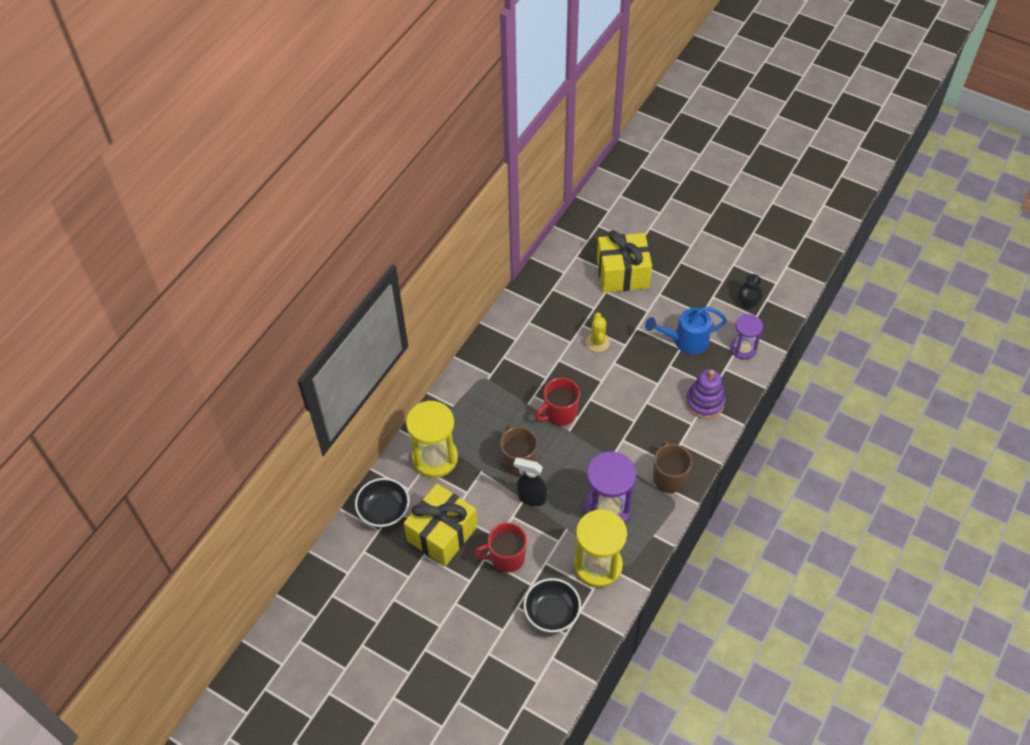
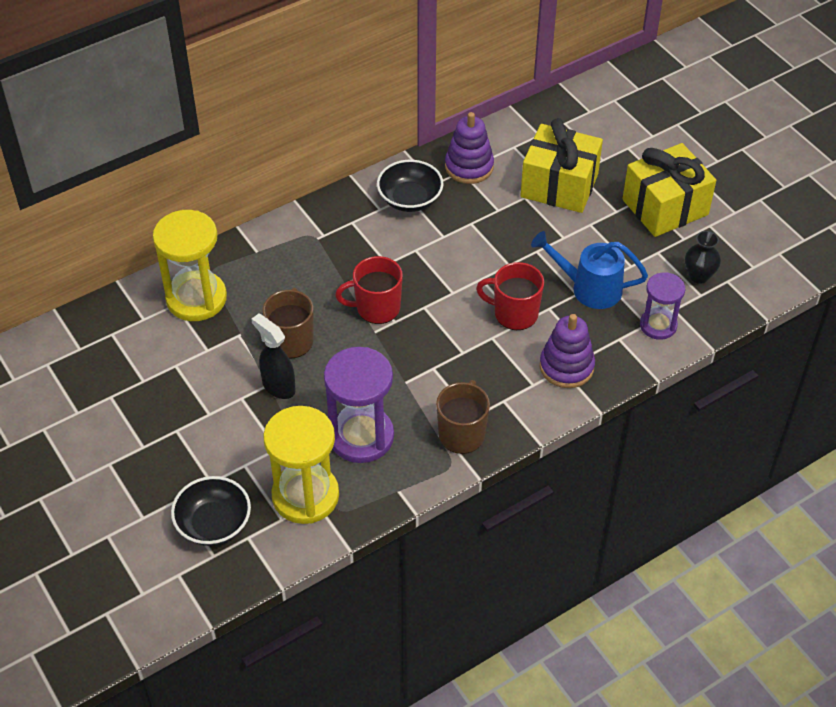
camera: 25 degrees right, 5 degrees down
(384, 510) = (100, 330): black bowl -> black bowl (410, 199)
(442, 533) = (147, 382): yellow gift -> yellow gift (665, 207)
(506, 557) = (202, 439): red mug -> red mug (514, 313)
(555, 283) = (469, 167): none -> purple stacking toy
(597, 342) = (476, 248): yellow cactus -> none

